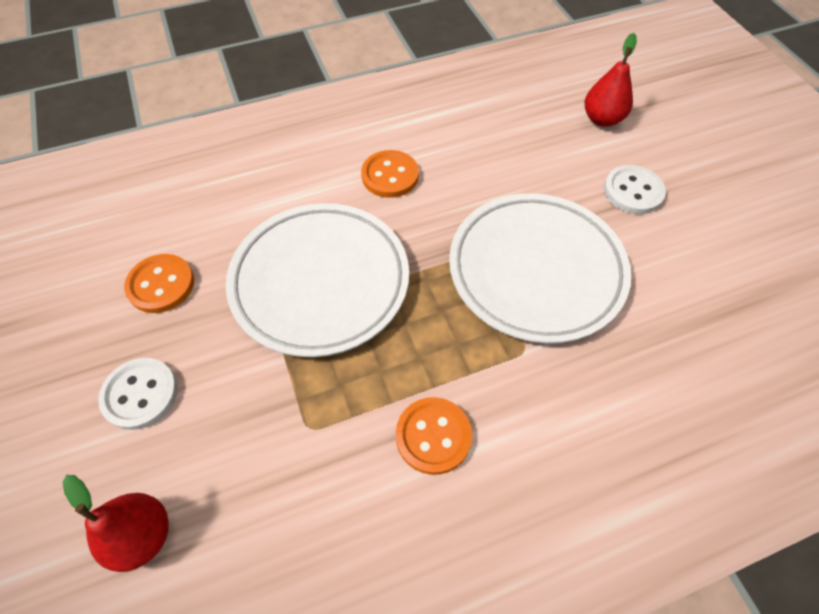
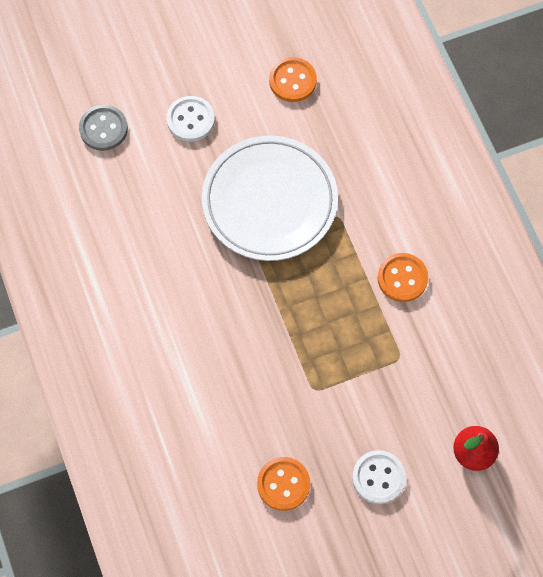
camera: 90 degrees left, 10 degrees up
(320, 282) = (280, 360): white plate -> none
(390, 176) = (167, 309): orange button -> orange button (292, 81)
(602, 119) = (103, 129): red pear -> grey button

